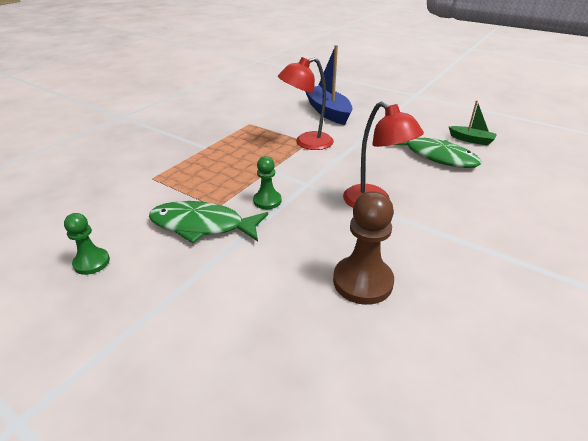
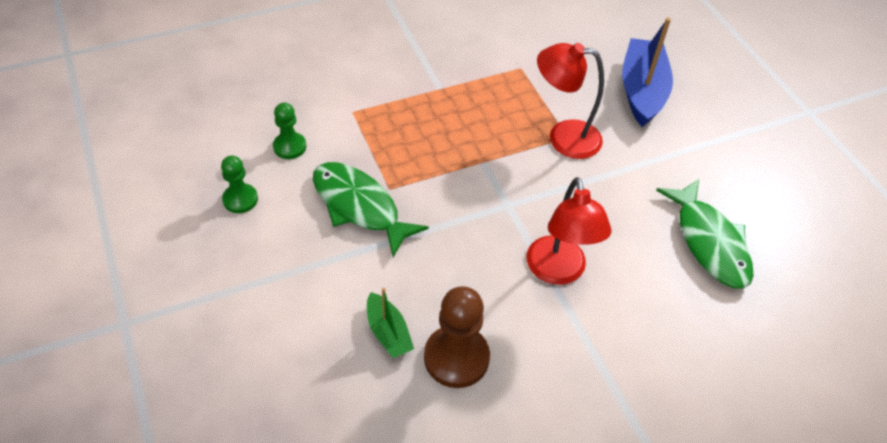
camera: 30 degrees right, 15 degrees up
(267, 201) = (446, 207): green pawn -> green pawn (289, 147)
(471, 140) = (793, 240): green boat -> green boat (388, 332)

